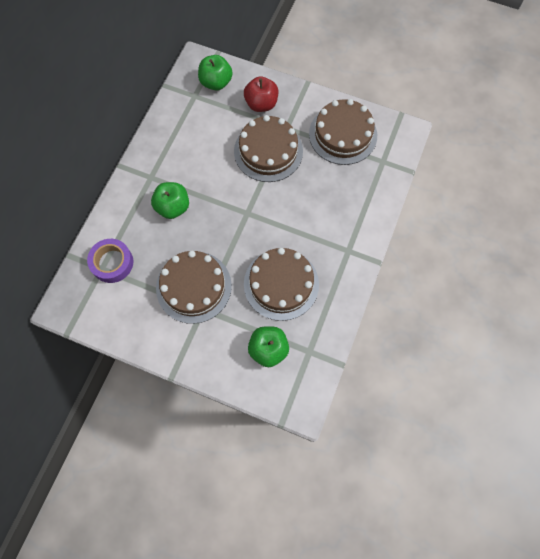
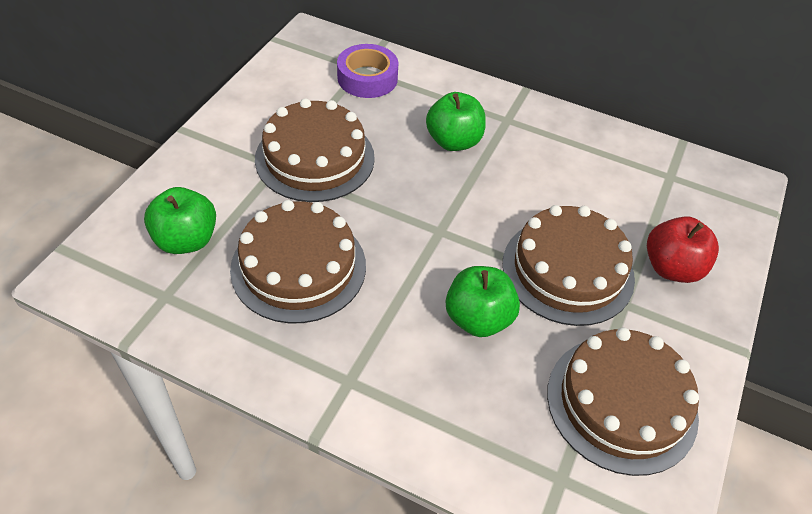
camera: 90 degrees right, 20 degrees down
(216, 82) = (705, 206): green apple -> green apple (478, 318)

